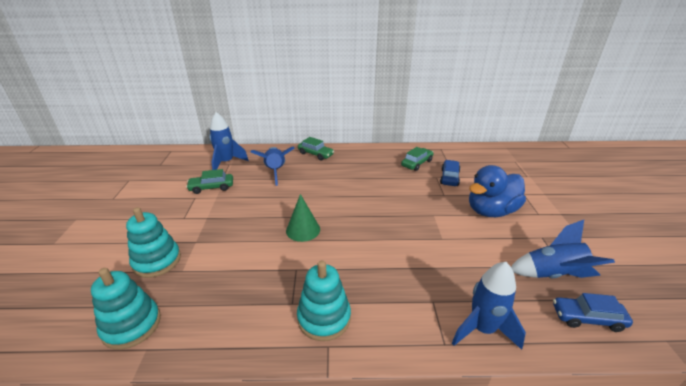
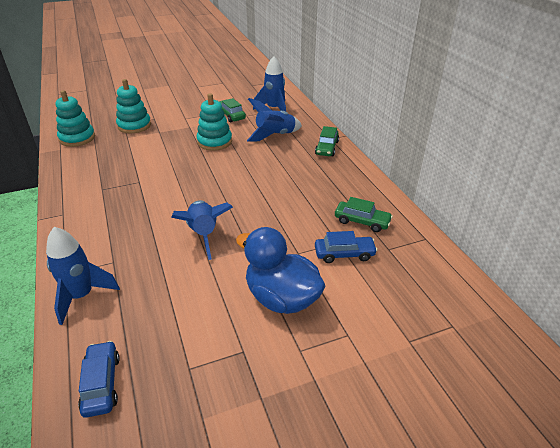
camera: 70 degrees right, 5 degrees up
(303, 230) = (190, 172): green cone -> none
(324, 318) = (88, 206): turquoise stacking toy -> turquoise stacking toy (214, 142)
(552, 274) = (169, 356): blue rocket -> blue rocket (204, 234)

